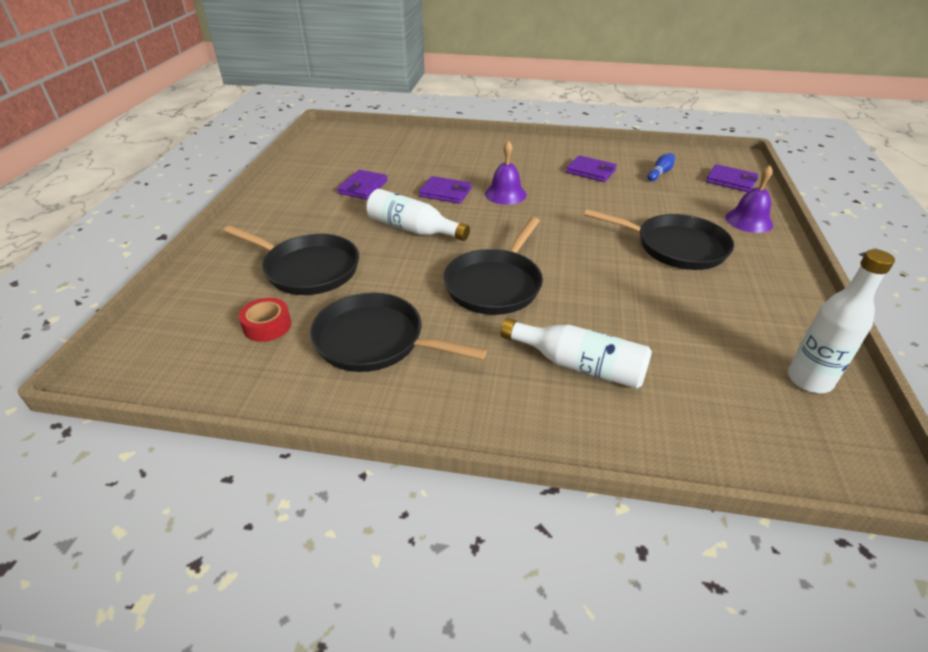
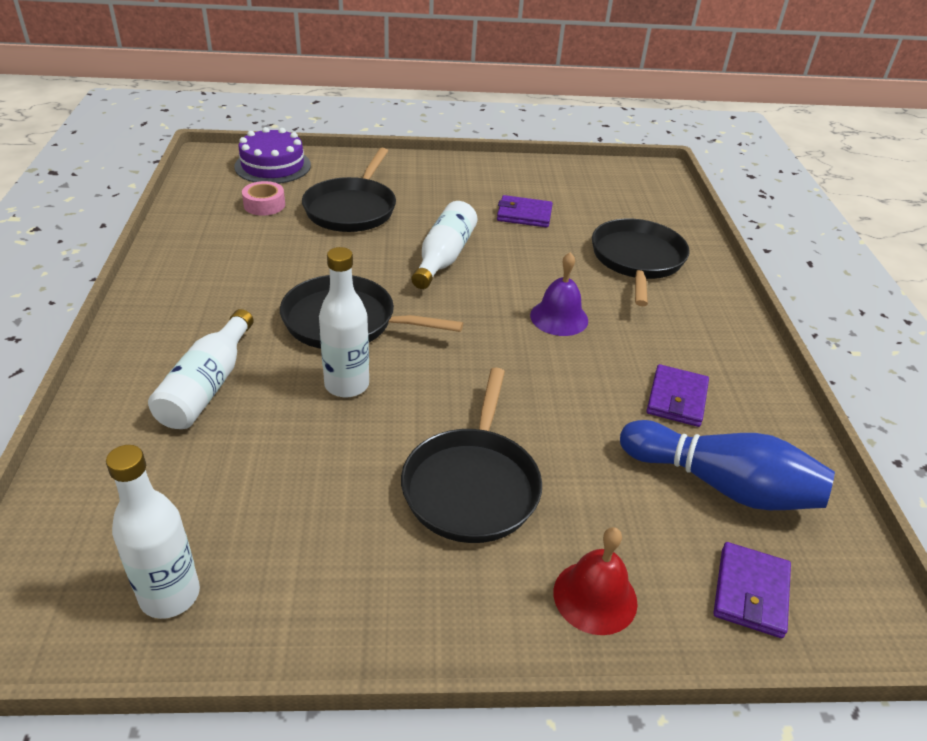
camera: 75 degrees right, 0 degrees up
(176, 318) = (273, 166): none -> purple cake
(267, 326) = (264, 205): red tape -> pink tape
(374, 340) = (245, 259): black pan -> black pan (637, 260)
(445, 193) = (539, 271): purple wallet -> none
(578, 289) = (347, 385): none -> white bottle
(660, 173) = (721, 485): blue bowling pin -> blue bowling pin, size x2.32
(749, 220) = (595, 597): purple bell -> red bell

